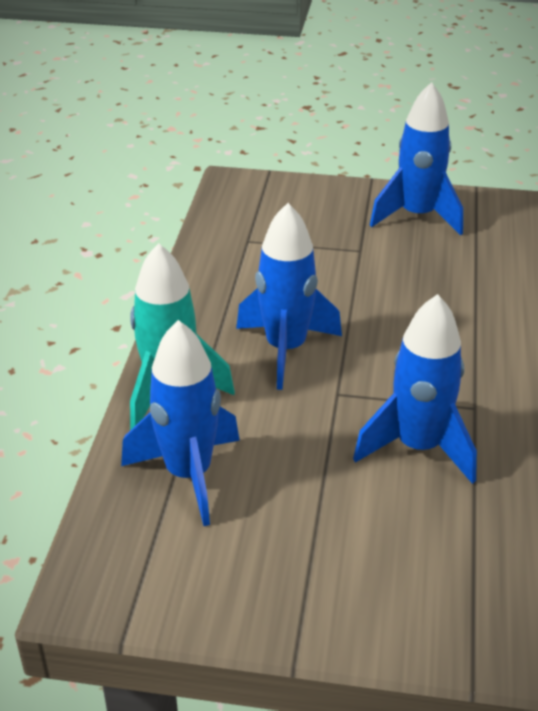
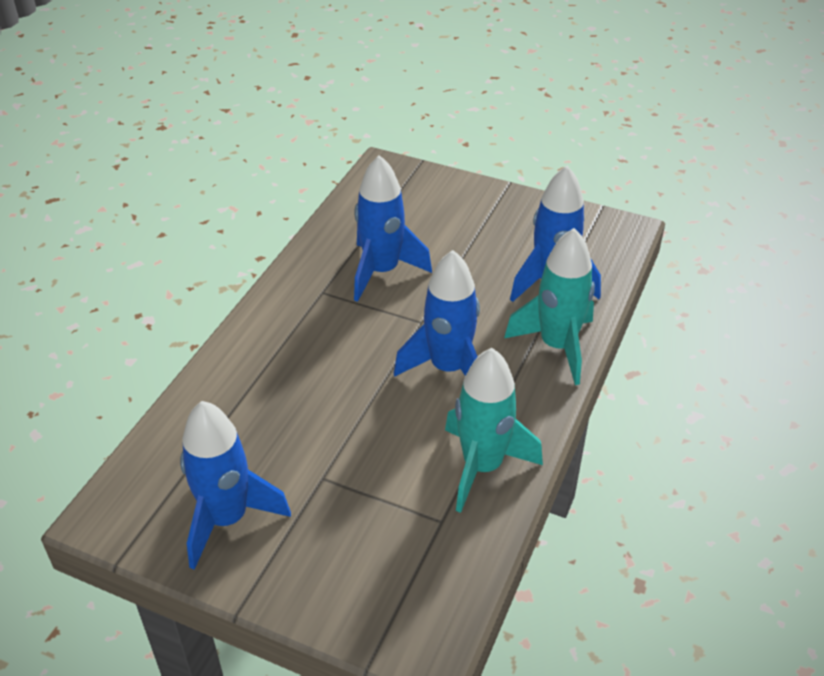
camera: 165 degrees left, 5 degrees up
(224, 277) = (482, 467): none -> turquoise rocket

